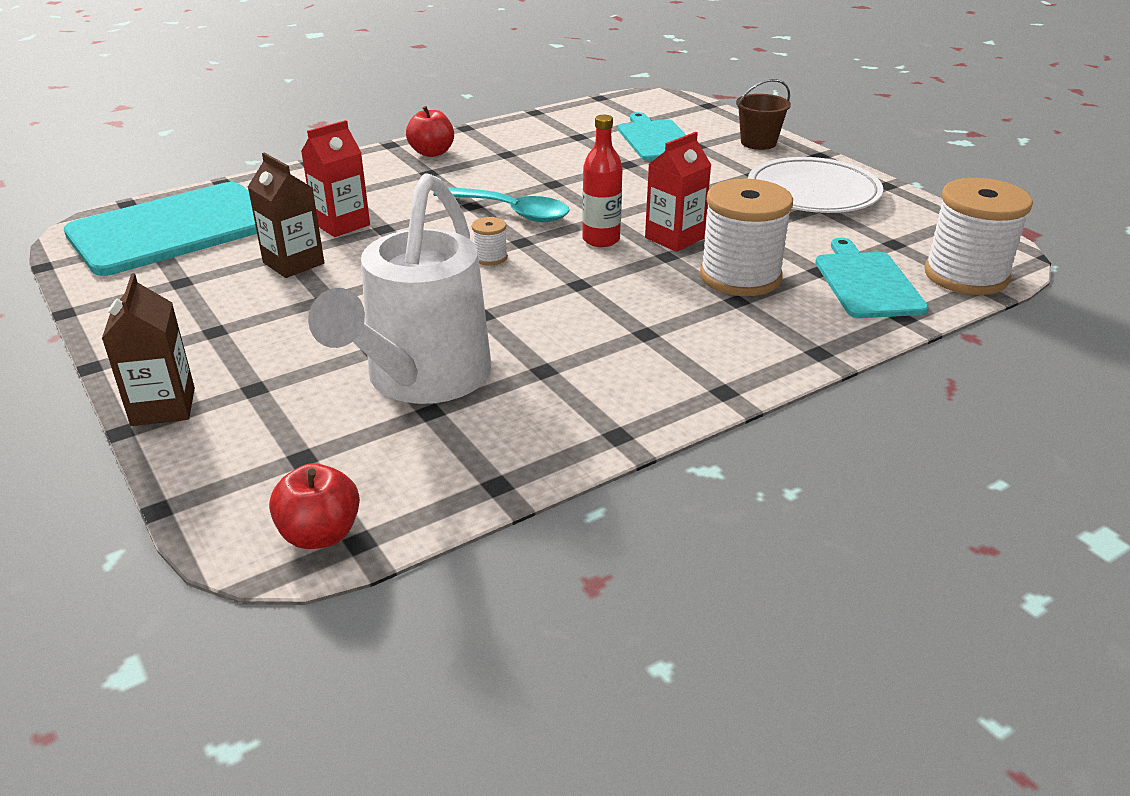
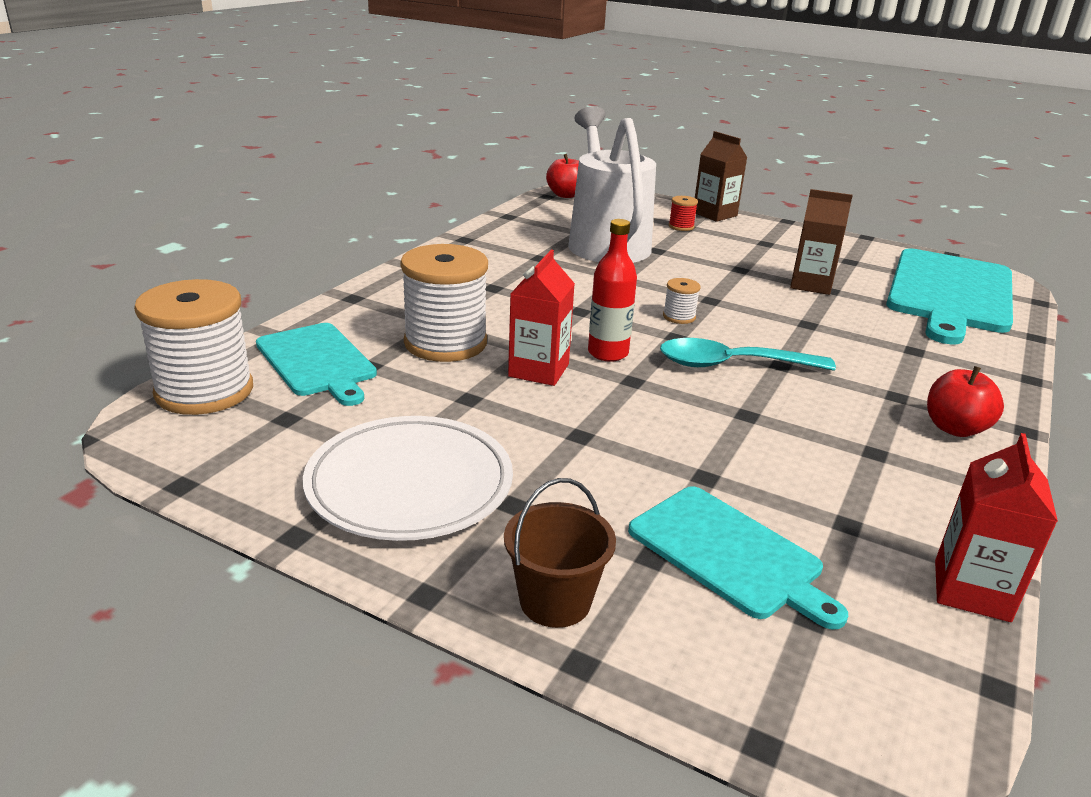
camera: 150 degrees right, 5 degrees down
(265, 389) = (681, 226): none -> red spool
(341, 224) = (846, 319): red carton -> red carton (971, 590)

